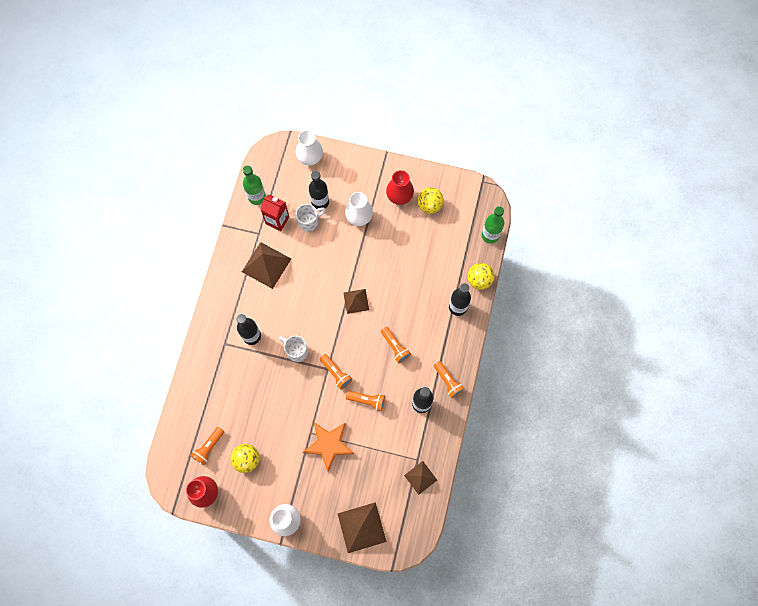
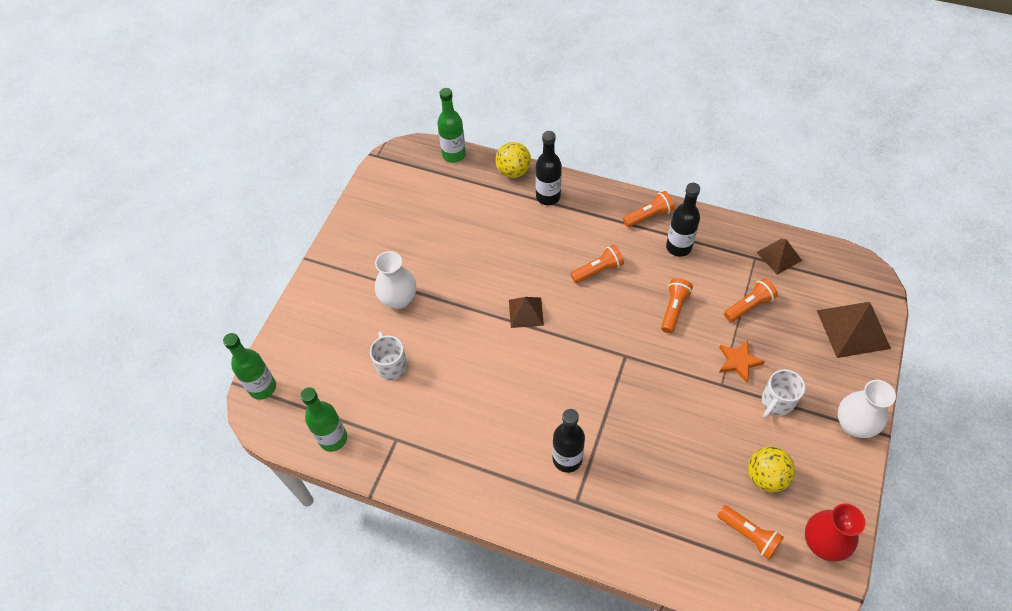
camera: 80 degrees left, 15 degrees down
(266, 265) = (452, 430): brown pyramid -> none
(277, 220) = (379, 410): red carton -> none
(288, 149) = (262, 387): none -> green bottle
(296, 351) = (596, 396): white mug -> white mug (776, 402)
(310, 158) = (287, 357): white vase -> none
(320, 202) = (362, 348): black bottle -> none
(329, 445) = (738, 361): orange star -> orange star, size x0.62
(336, 373) = (632, 345): orange flashlight -> orange flashlight (749, 306)
(399, 197) = (378, 248): red vase -> none
(429, 205) = (398, 215): yellow ball -> none

